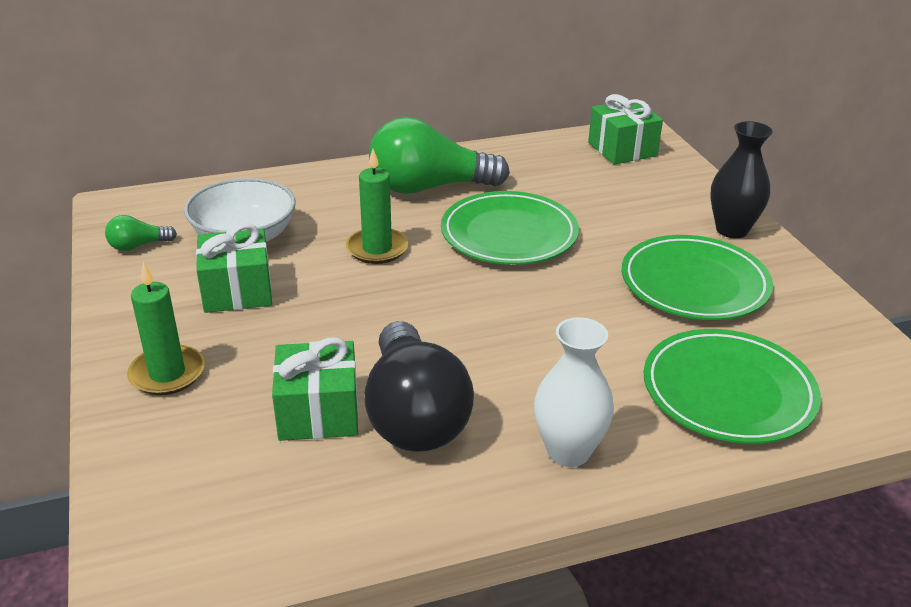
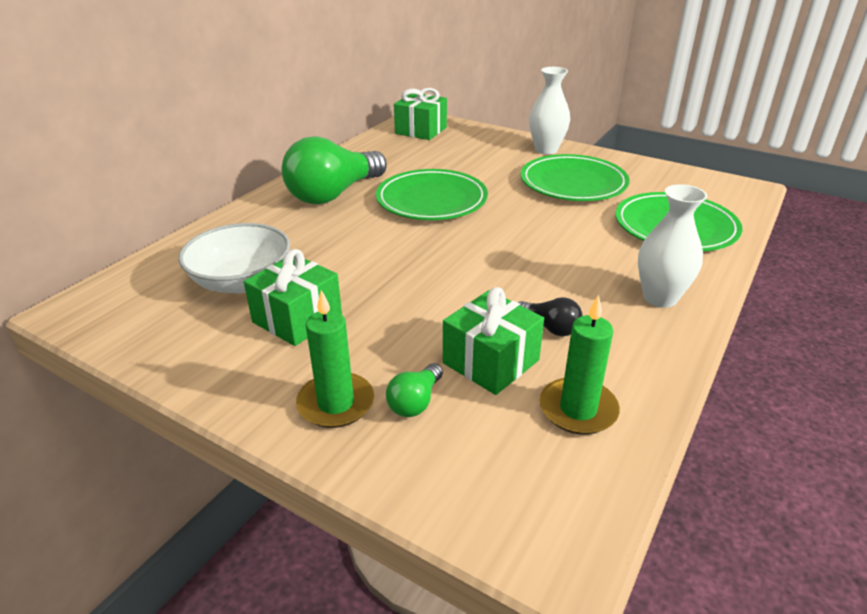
camera: 40 degrees left, 0 degrees up
(138, 246) = (150, 329): green light bulb -> green light bulb (415, 402)
(377, 249) = (359, 244): green candle -> green candle (578, 409)
(414, 414) = (550, 327): black light bulb -> black light bulb, size x0.43
(732, 230) = (546, 150): black vase -> white vase

